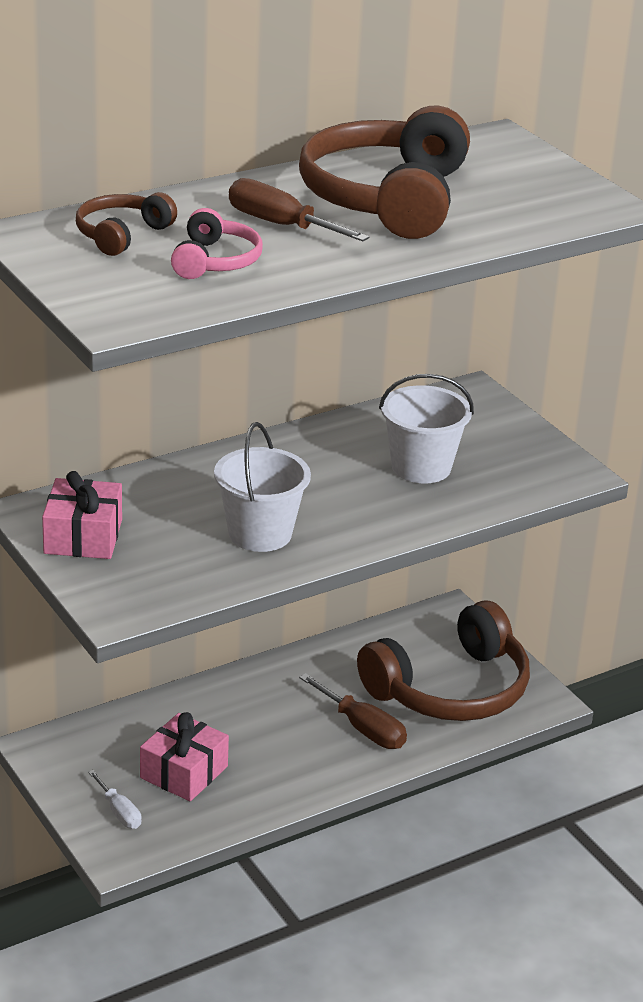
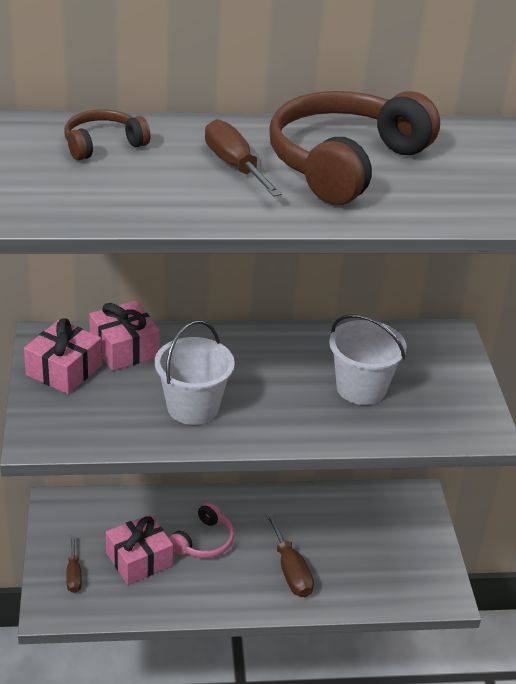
camera: 25 degrees right, 5 degrees up
(119, 812) = (74, 575): white screwdriver -> brown screwdriver
(132, 497) = (124, 348): none -> pink gift
(215, 261) = (151, 184): pink headphones -> pink headphones (204, 541)
(450, 689) = (378, 560): brown headphones -> none

